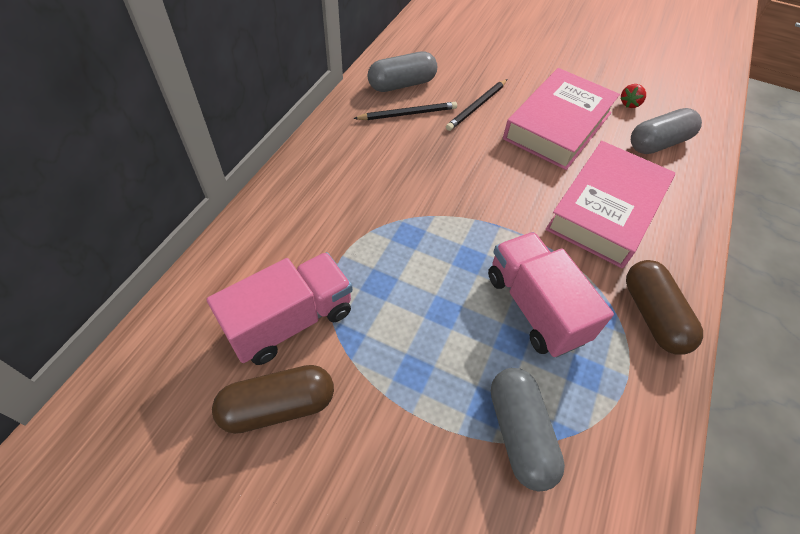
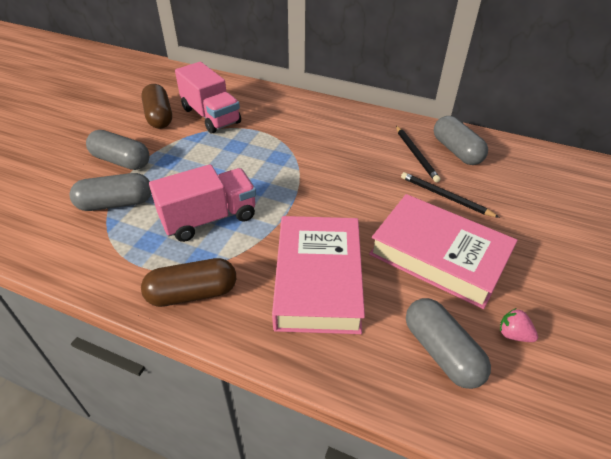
camera: 90 degrees right, 10 degrees down
(413, 448) = (121, 161): none -> grey capsule
(606, 210) = (318, 279): pink book -> pink book turned 60 degrees clockwise
(629, 104) = (513, 334): red strawberry -> pink strawberry

